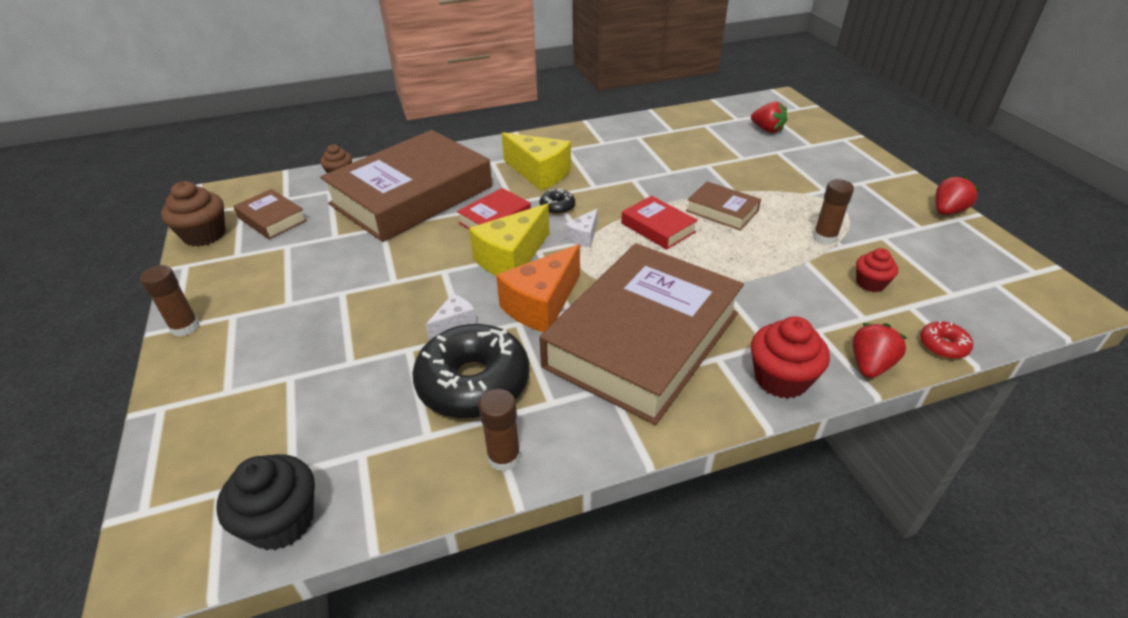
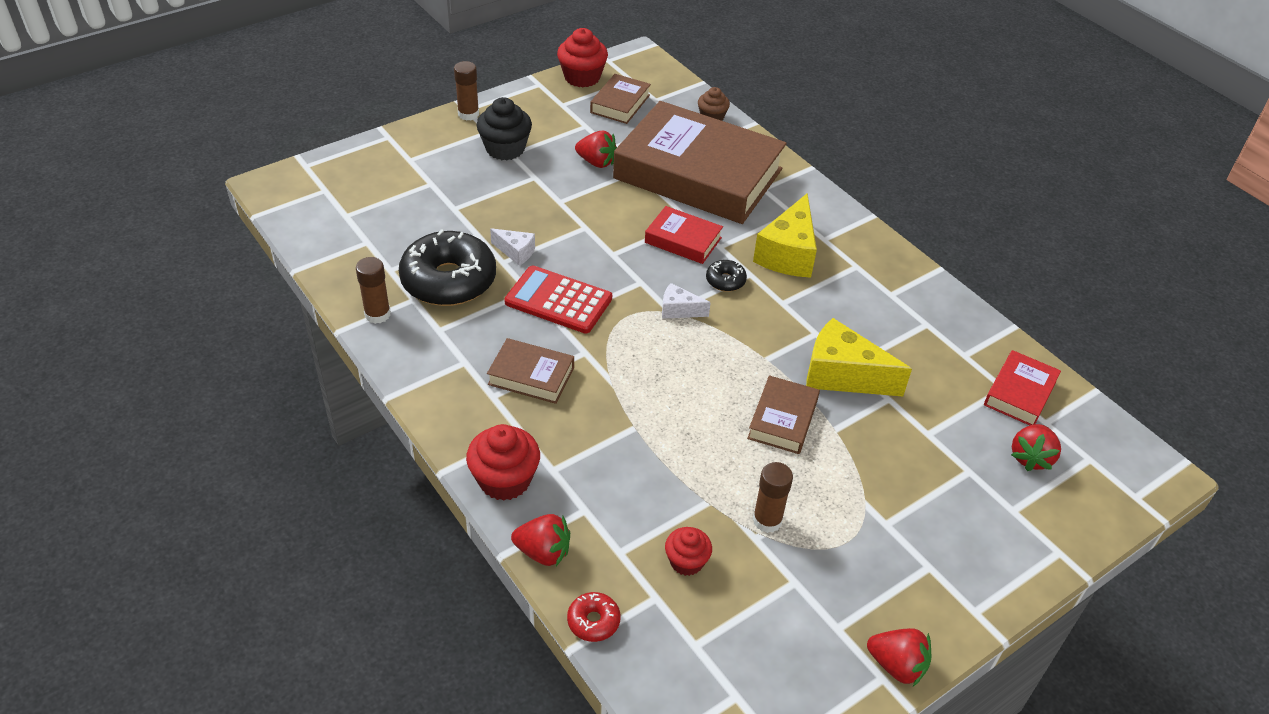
camera: 70 degrees right, 5 degrees up
(204, 235) = (582, 77): brown cupcake -> red cupcake
(281, 521) = (307, 224): black cupcake -> black cupcake (505, 149)
(350, 248) = (596, 162): none -> red strawberry
(511, 258) = (621, 266): yellow cheese -> yellow cheese (842, 375)
(541, 305) = (558, 300): orange cheese -> red calculator
(642, 339) = (531, 376): brown book -> brown book, size x0.43
(658, 227) = (721, 366): red book -> red book (1019, 393)

